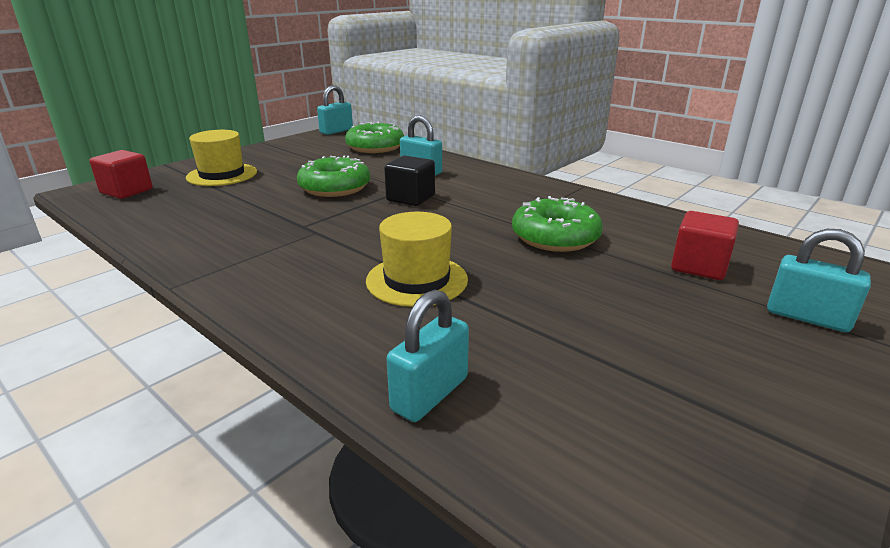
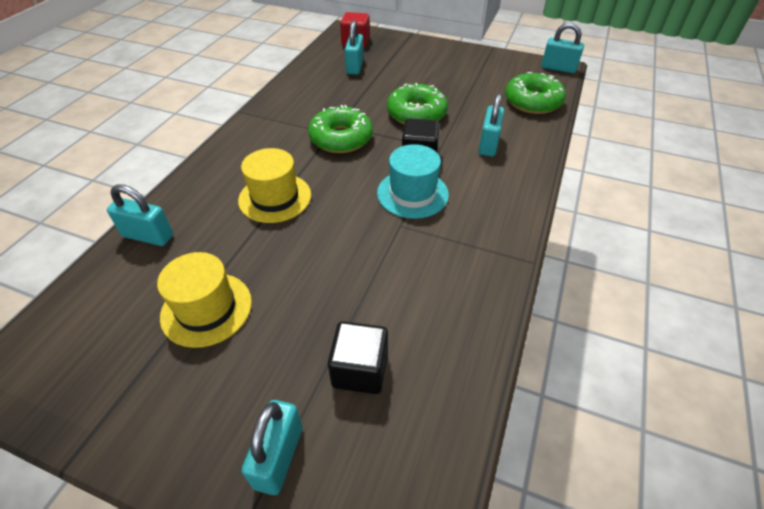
camera: 70 degrees right, 20 degrees up
(186, 200) = (355, 67): none -> turquoise padlock
(222, 175) = (407, 60): yellow hat -> yellow hat (206, 309)
(468, 210) = (412, 194): none -> turquoise hat
(555, 237) = (381, 257): green donut -> green donut (341, 138)
(699, 266) = (360, 370): red cube -> black cube

